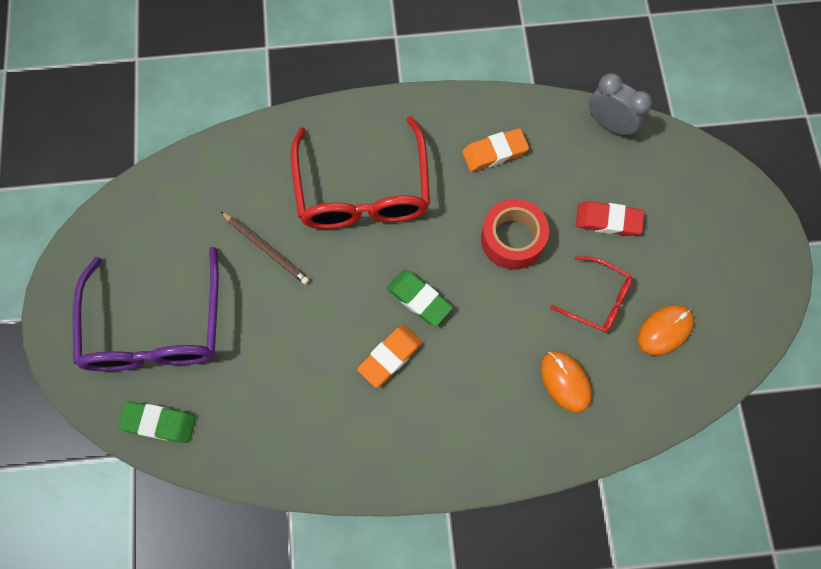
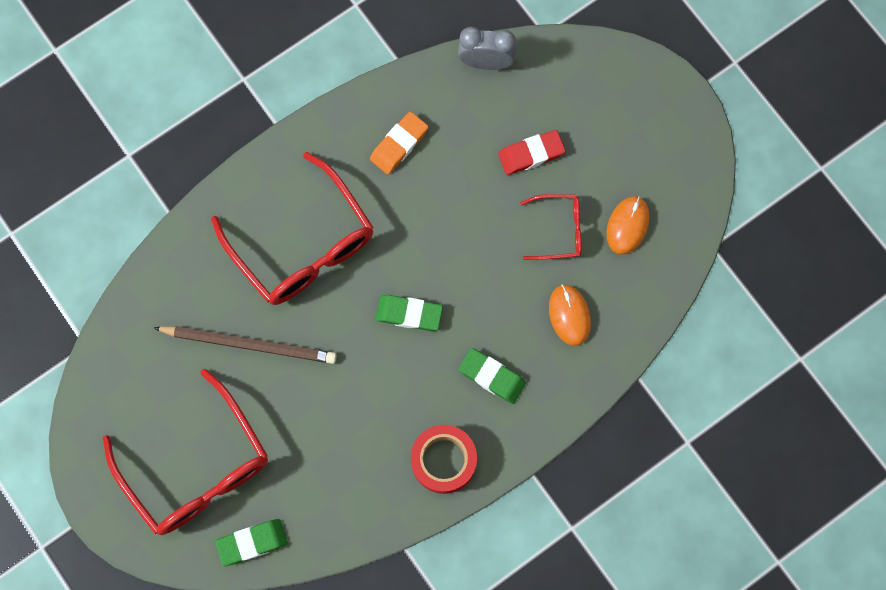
camera: 30 degrees left, 5 degrees up
(156, 329) = (197, 468): purple glasses -> red glasses
(266, 249) = (249, 344): brown pencil -> brown pencil, size x1.56
(390, 357) = (413, 377): orange eraser -> none
(462, 397) = (492, 376): none -> green eraser
(512, 239) = (458, 216): red tape -> red tape (443, 460)
(565, 381) = (569, 315): orange mouse -> orange mouse turned 45 degrees clockwise

